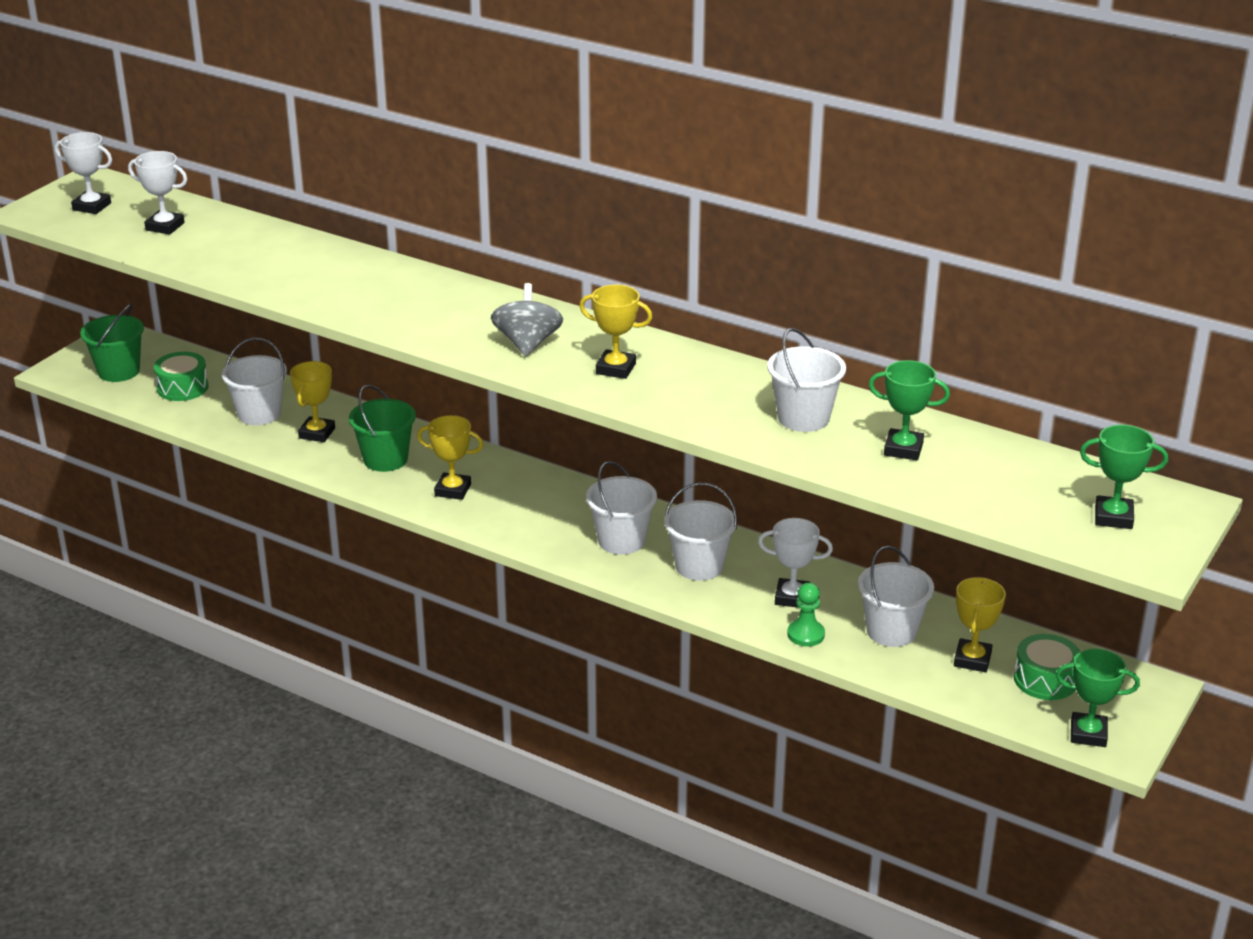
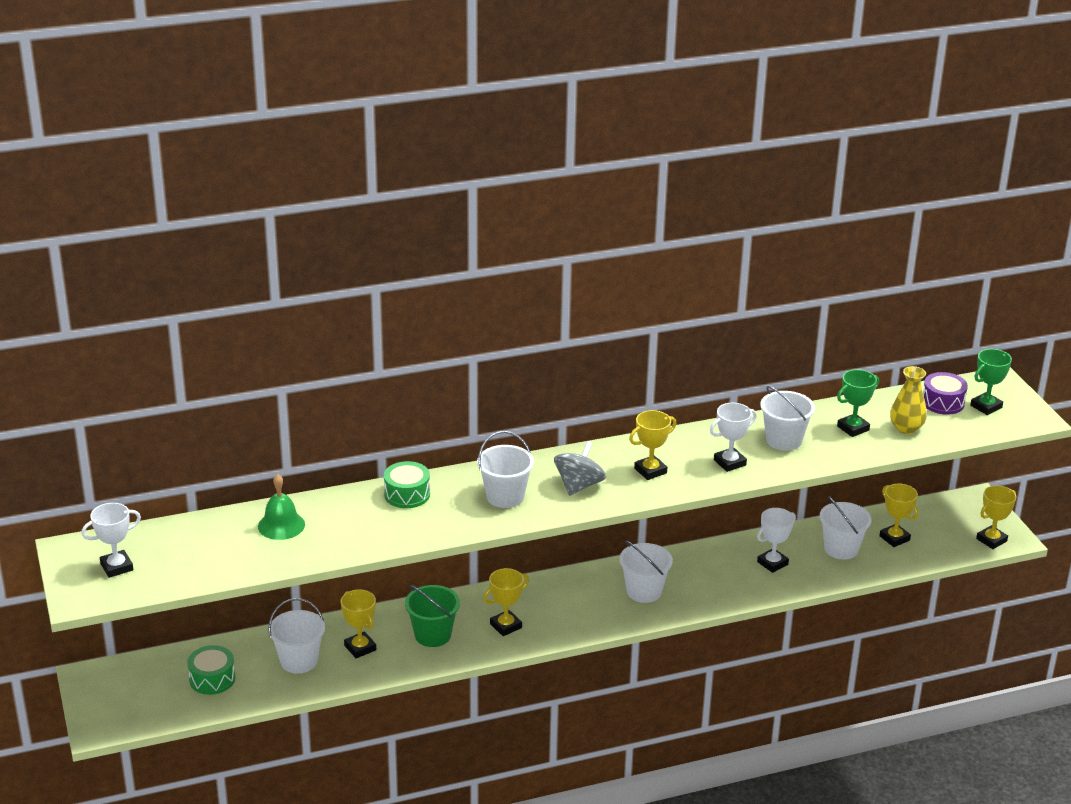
camera: 50 degrees left, 0 degrees up
(119, 371) = (143, 698): green bucket -> none
(165, 226) = (202, 549): white trophy -> white trophy (729, 462)
(248, 241) = (281, 525): none -> green bell
(527, 344) = (579, 485): grey spinning top -> grey spinning top turned 75 degrees clockwise
(699, 566) = (704, 578): white bucket -> white bucket (505, 496)
(806, 634) = (811, 578): green pawn -> none
(965, 482) = (906, 428): none -> yellow vase
(1045, 679) = (935, 526): green drum -> green drum (407, 494)
(1066, 485) = (943, 402): none -> purple drum
(1088, 734) = (991, 540): green trophy -> yellow trophy

